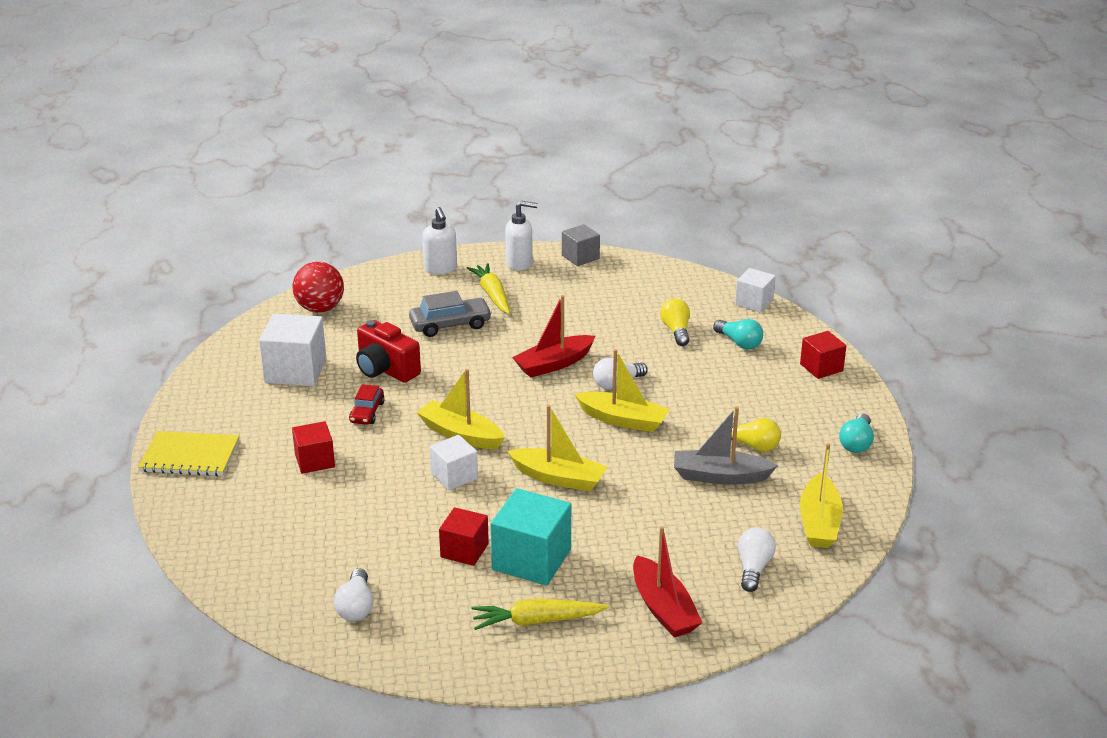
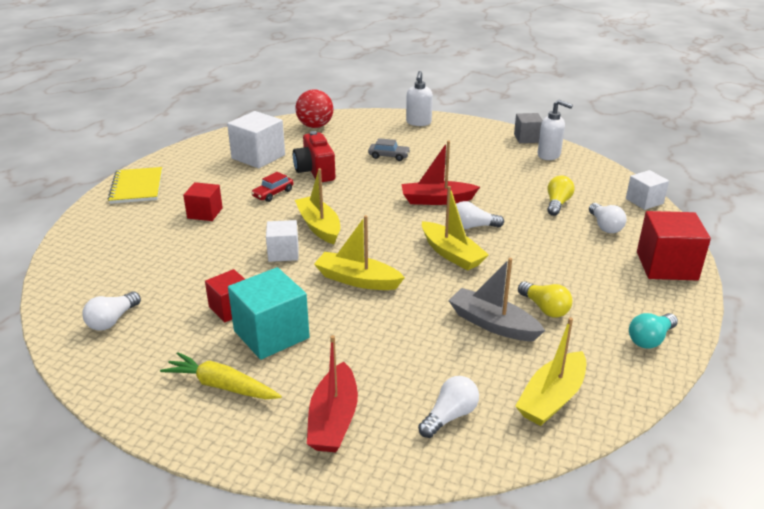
camera: 30 degrees right, 0 degrees up
(190, 456) = (136, 187): yellow notebook -> yellow notebook turned 45 degrees clockwise
(450, 325) = (389, 156): grey car -> grey car, size x0.65
(492, 295) = (438, 146): yellow carrot -> none
(519, 264) = (477, 132): white soap dispenser -> white soap dispenser (549, 155)
(558, 478) = (357, 280): yellow boat -> yellow boat turned 150 degrees clockwise
(739, 343) = (605, 226): turquoise light bulb -> white light bulb
(821, 367) = (666, 266): red cube -> red cube, size x1.63

